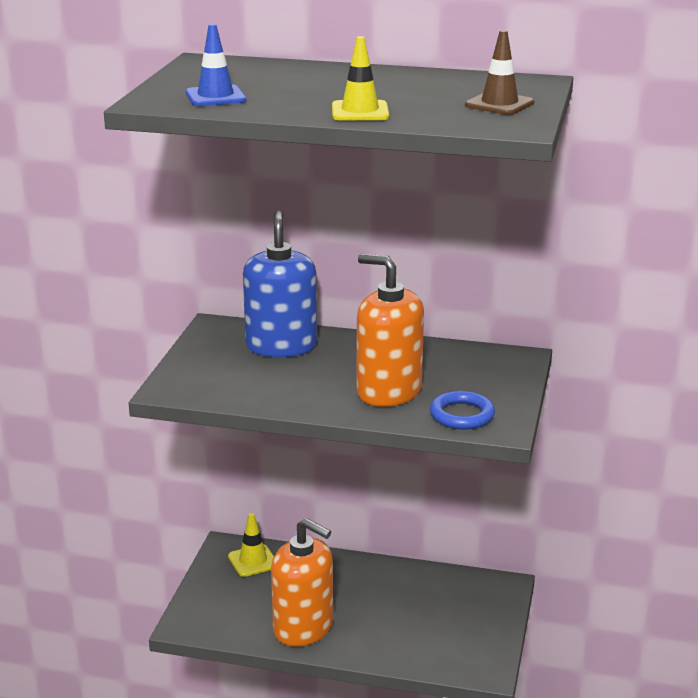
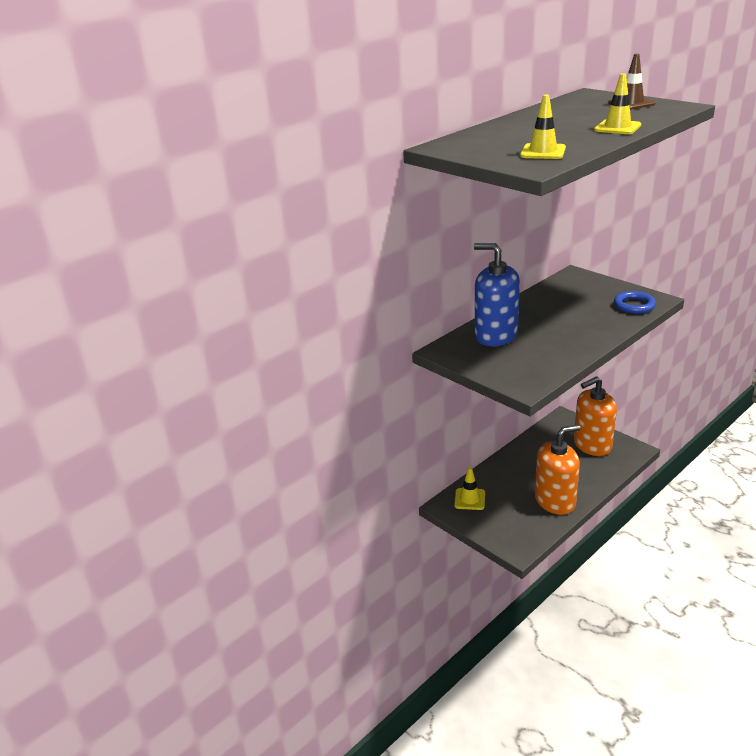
camera: 55 degrees left, 5 degrees up
(215, 97) = (543, 152): blue traffic cone -> yellow traffic cone
(388, 391) = (588, 318): orange soap dispenser -> orange soap dispenser (592, 445)

